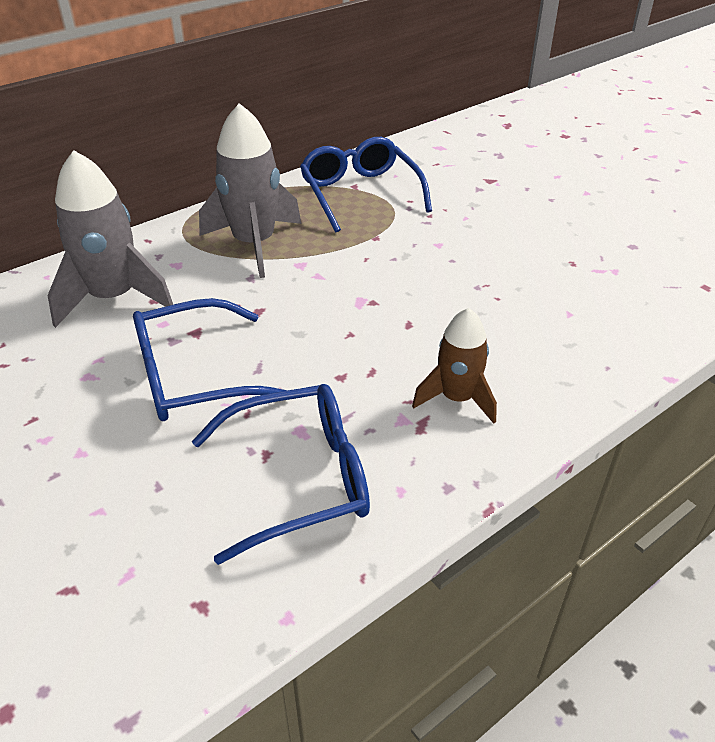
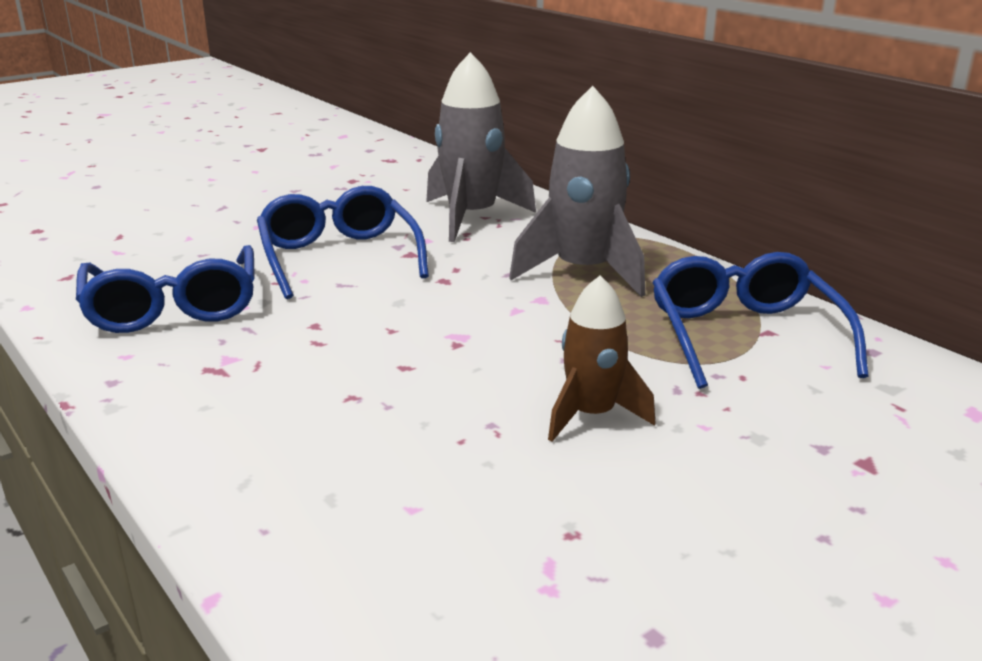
camera: 90 degrees right, 15 degrees down
(360, 193) = (744, 336): blue glasses -> blue glasses turned 75 degrees counterclockwise
(457, 398) = (248, 393): brown rocket -> brown rocket (591, 415)

